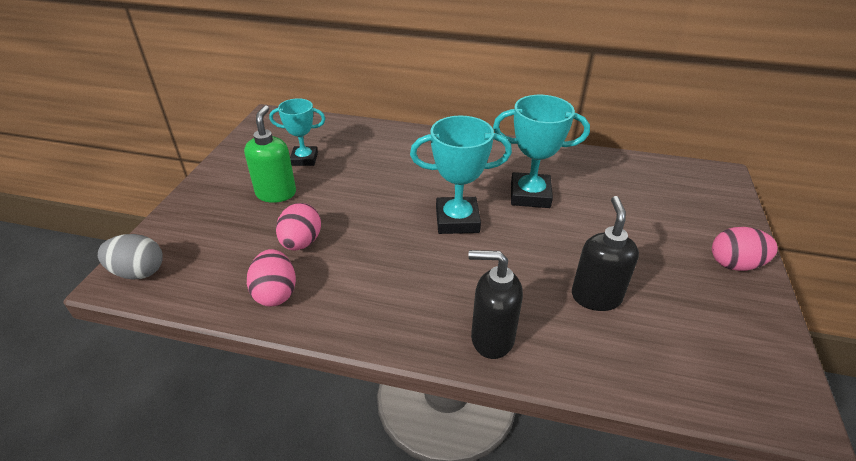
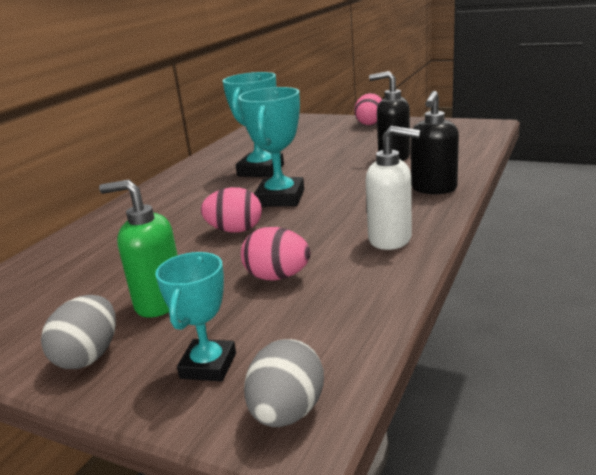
camera: 75 degrees left, 15 degrees down
(222, 182) = (88, 356): none -> grey egg
(275, 293) = (362, 287): pink egg -> pink egg (235, 230)
(304, 159) = (91, 286): turquoise trophy -> turquoise trophy (208, 365)
(360, 306) = (390, 239): none -> white soap dispenser

